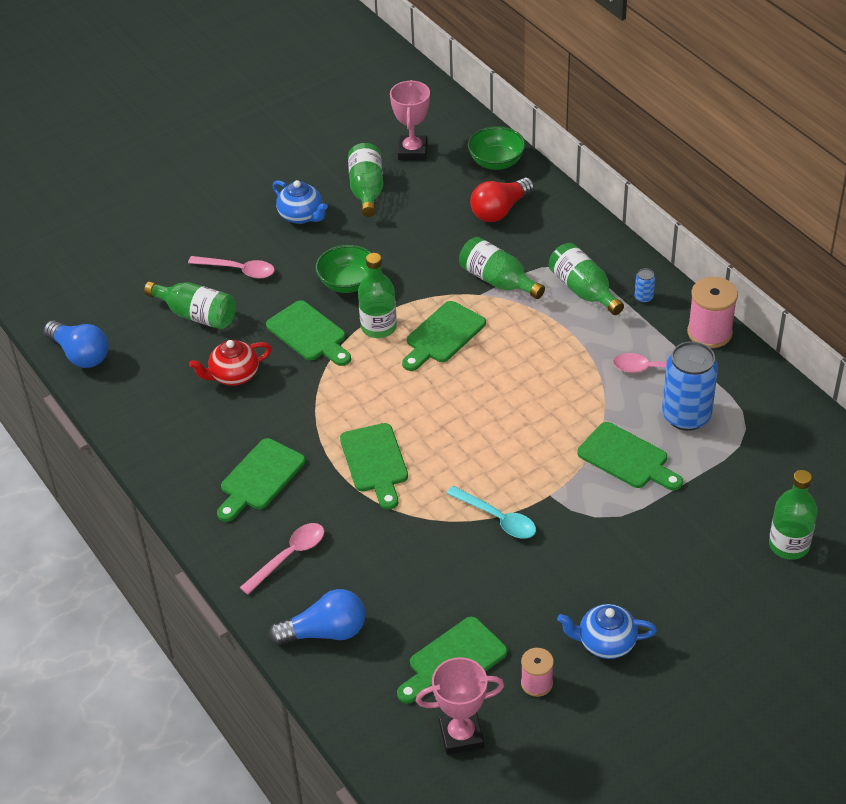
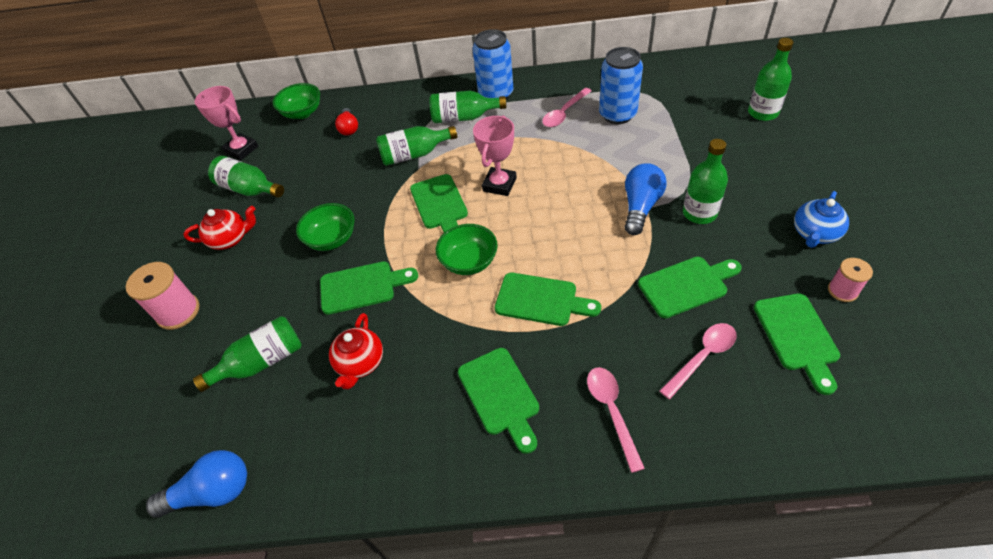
camera: 55 degrees left, 5 degrees up
(238, 270) = (242, 307): pink spoon -> pink spoon (702, 357)
(301, 216) = (230, 239): blue teapot -> red teapot
(325, 632) = (721, 420): blue light bulb -> blue light bulb (640, 207)
(378, 327) = (397, 239): green bottle -> green bottle (699, 213)
(386, 391) = (469, 262): none -> green bowl
(461, 735) = (886, 364): pink trophy -> pink trophy (499, 184)
(497, 518) = (653, 247): turquoise spoon -> none
(500, 210) = (349, 128): red light bulb -> red light bulb, size x0.65
(627, 458) = (637, 155): green cutting board -> green cutting board (687, 285)
(643, 297) = (496, 94): blue can -> blue can, size x2.44
(709, 332) = (552, 78): pink spool -> pink spool (178, 312)

